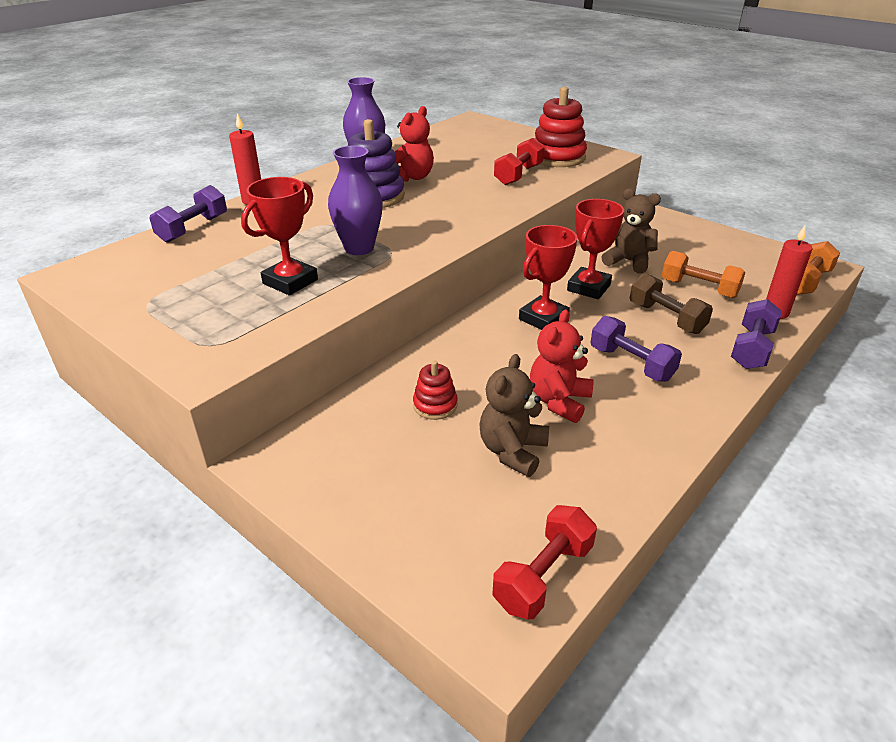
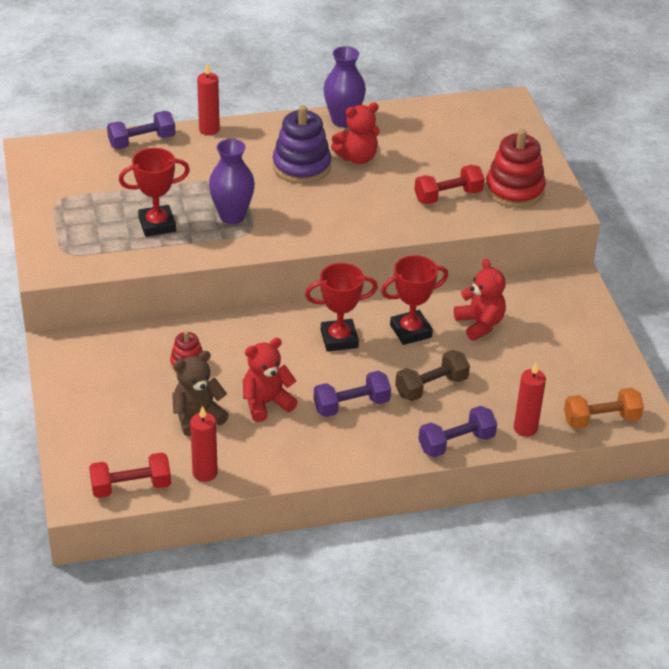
camera: 35 degrees right, 5 degrees up
(598, 506) = (205, 473): none -> red candle
(628, 261) = (480, 324): brown teddy bear -> red teddy bear
(631, 364) = (351, 405): purple dumbbell -> purple dumbbell turned 75 degrees clockwise
(666, 318) = (431, 387): brown dumbbell -> brown dumbbell turned 60 degrees clockwise
(699, 288) = (498, 377): orange dumbbell -> none

